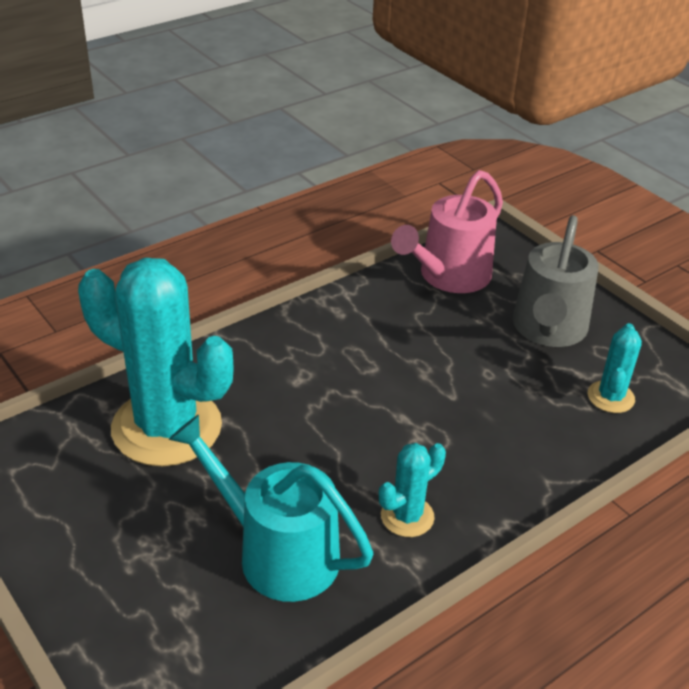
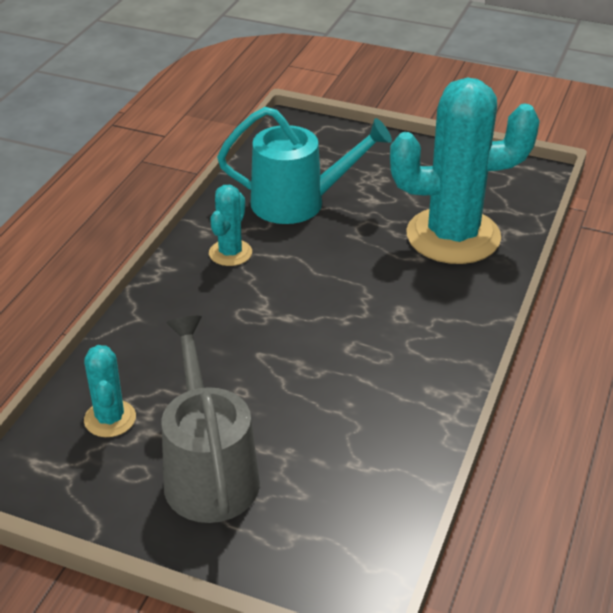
camera: 150 degrees right, 0 degrees up
(449, 277) = (363, 495): pink watering can -> none

